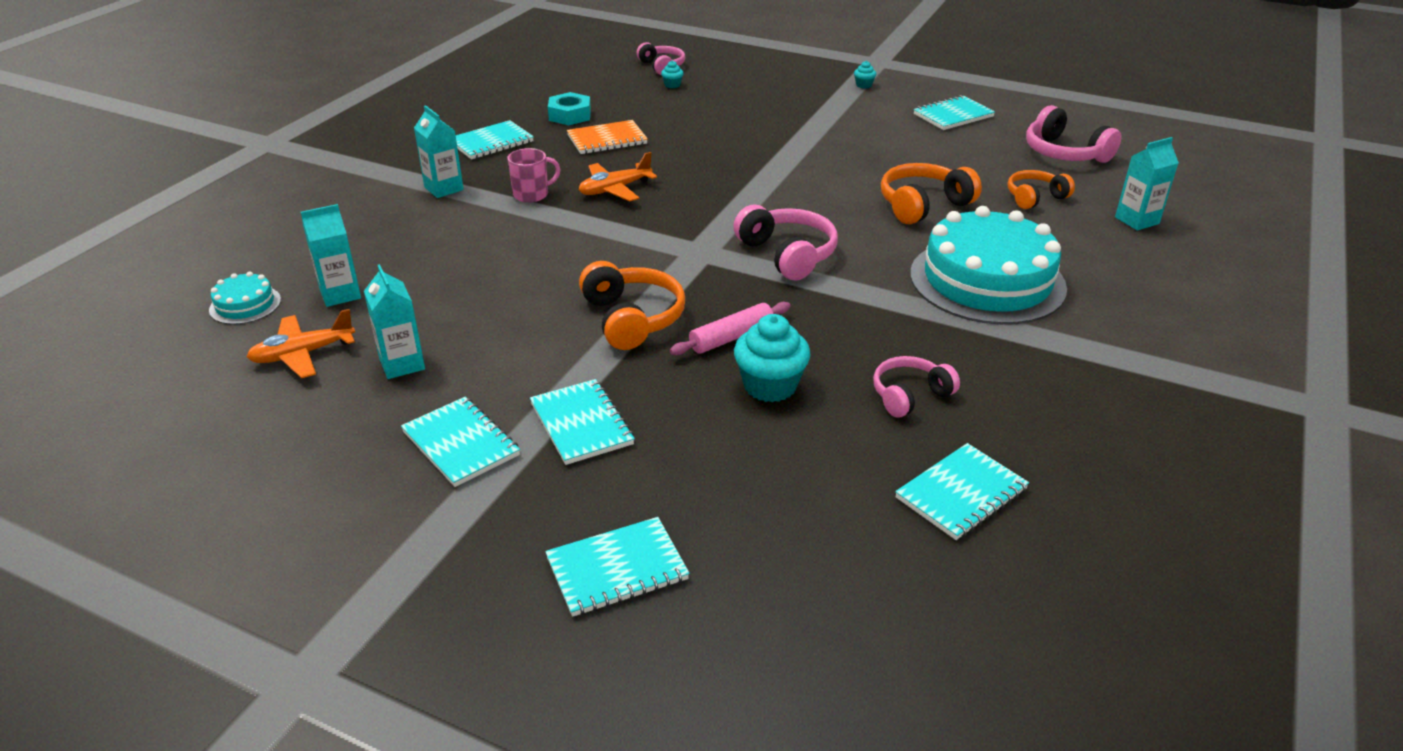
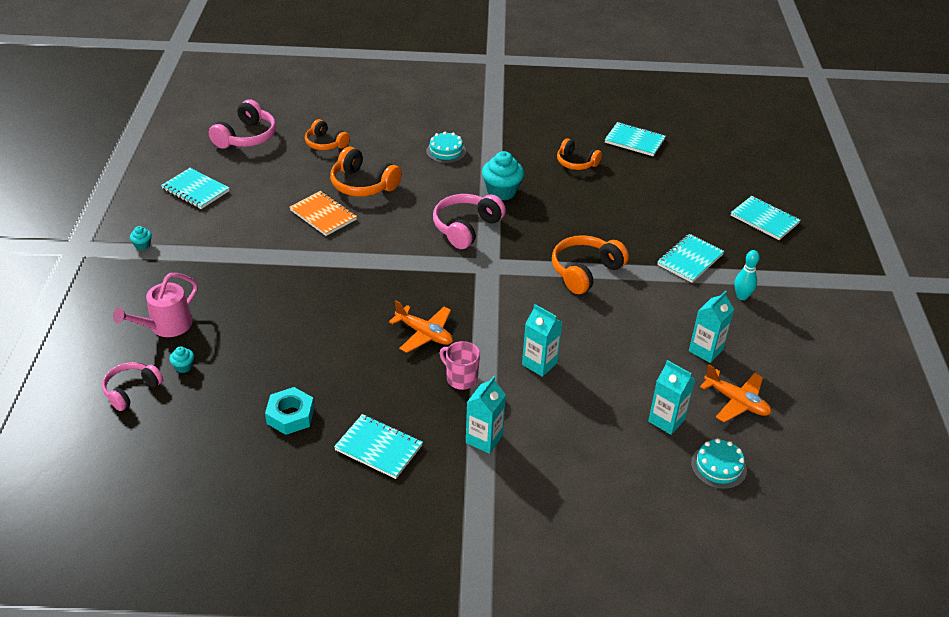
camera: 115 degrees left, 5 degrees up
(461, 443) = (742, 296): turquoise notebook -> turquoise bowling pin
(607, 140) = (334, 370): orange notebook -> orange notebook (323, 215)
(731, 337) = (573, 229): pink rolling pin -> none
(732, 84) = (166, 326): none -> pink watering can
(770, 386) = (605, 206): turquoise cupcake -> turquoise cupcake (501, 192)
(910, 395) = (576, 163): pink headphones -> orange headphones
(987, 280) = (446, 151): turquoise cake -> turquoise cake, size x0.43
(1136, 220) = (337, 107): turquoise carton -> turquoise carton (539, 364)

